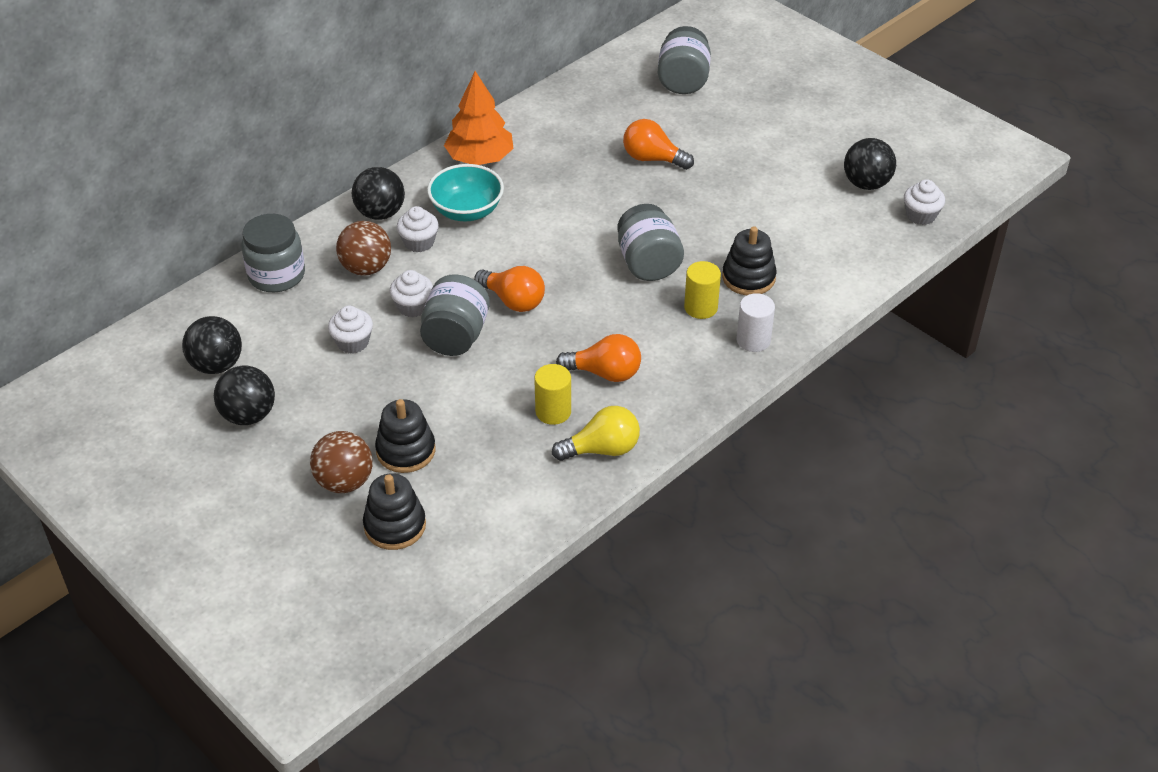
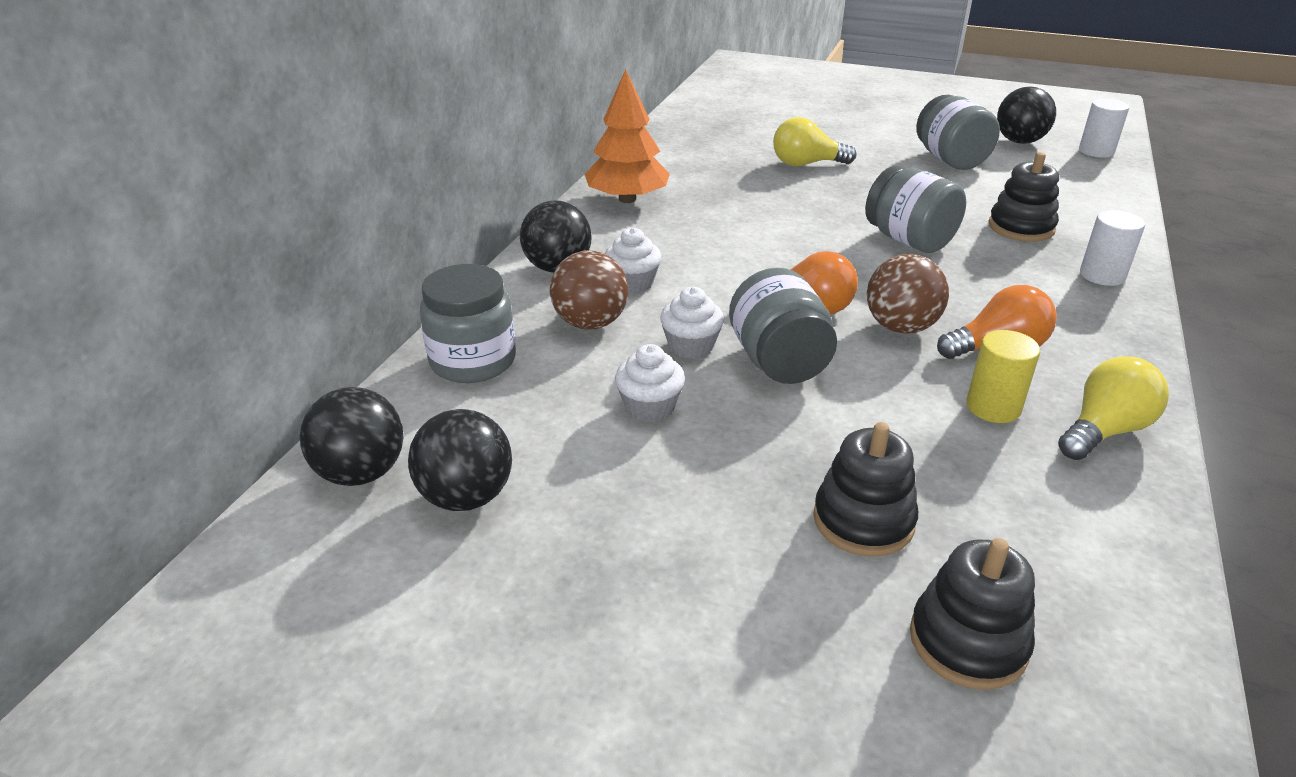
camera: 25 degrees left, 10 degrees down
(248, 415) = (576, 553): black ball -> black ball (361, 473)
(344, 482) = (820, 601): brown ball -> brown ball (900, 327)
(467, 211) = (660, 243): turquoise bowl -> none
(652, 159) = (806, 164): orange light bulb -> yellow light bulb
(683, 81) = (765, 110): grey jar -> grey jar (950, 160)
(700, 307) = (1011, 262): yellow cylinder -> none
(921, 215) = (1096, 151): white cupcake -> white cylinder

